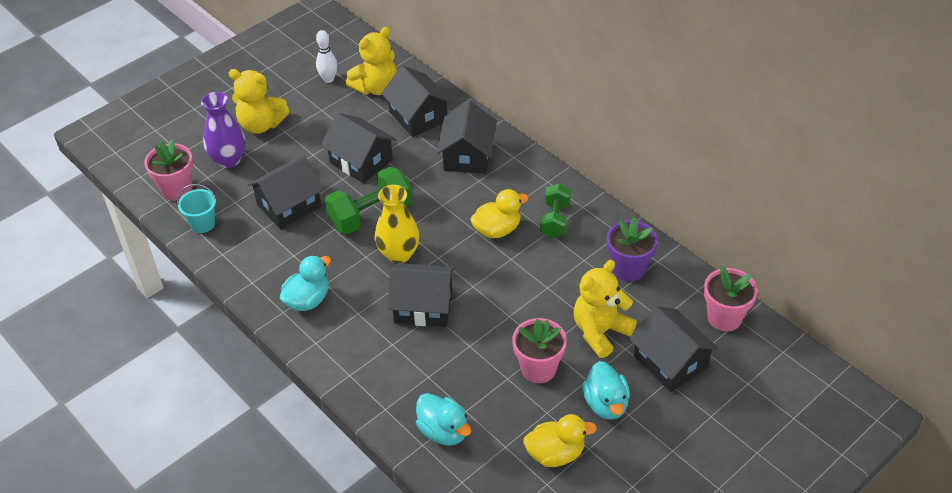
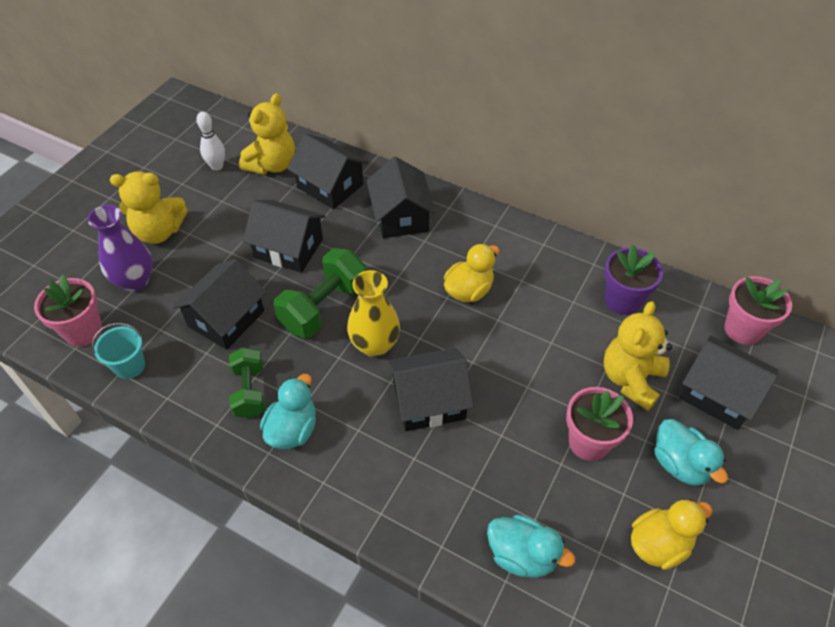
camera: 20 degrees left, 5 degrees up
(555, 220) = (523, 265): green dumbbell -> green dumbbell (250, 391)

